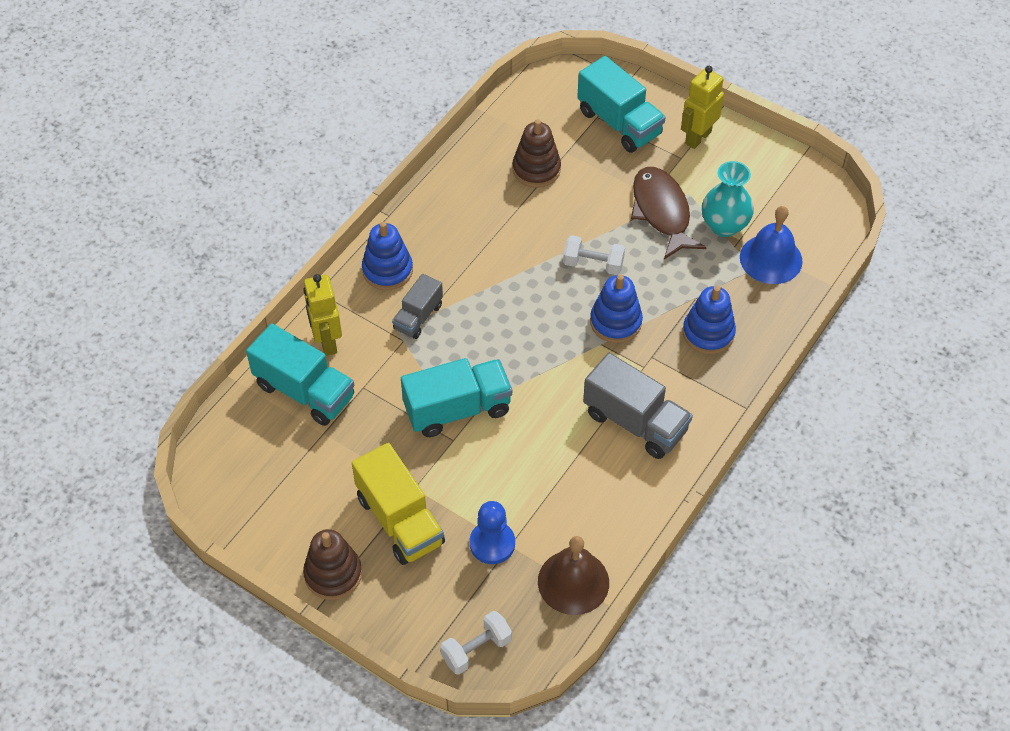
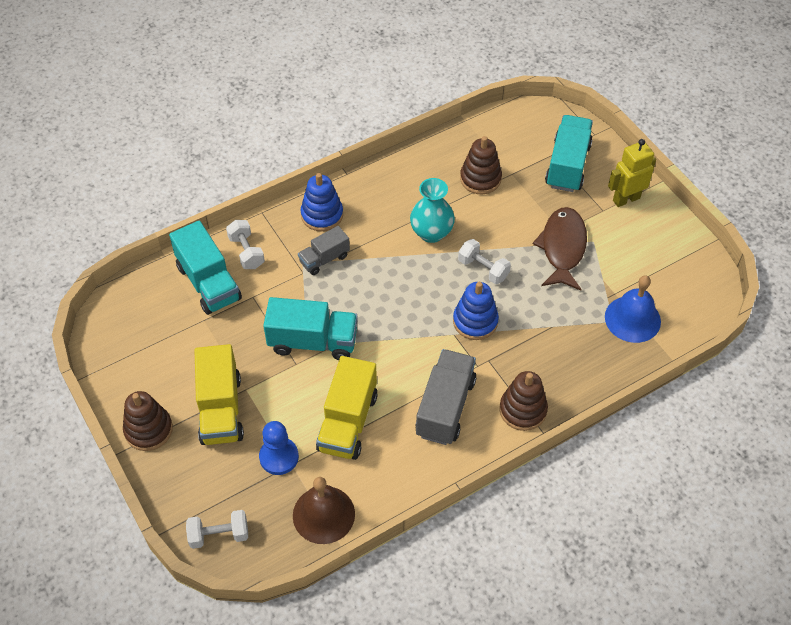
camera: 25 degrees right, 0 degrees up
(327, 342) = (246, 252): yellow robot -> white dumbbell
(543, 478) = (347, 422): none -> yellow truck
(619, 123) = (567, 165): turquoise truck -> turquoise truck turned 150 degrees counterclockwise
(635, 422) = (445, 407): grey truck -> grey truck turned 135 degrees counterclockwise
(708, 333) = (545, 359): blue stacking toy -> none
(714, 393) = (523, 410): none -> brown stacking toy
(724, 226) = (608, 277): turquoise vase -> turquoise vase (431, 233)

